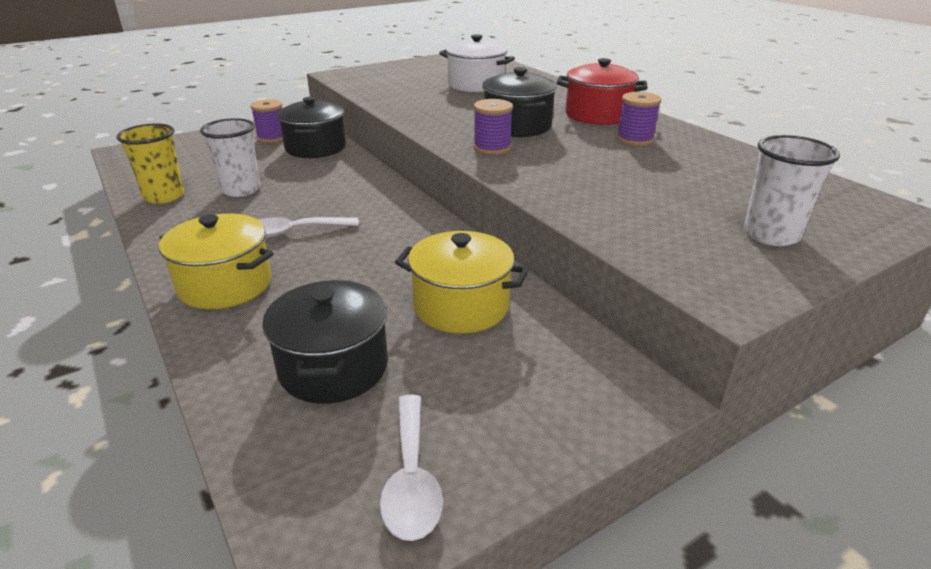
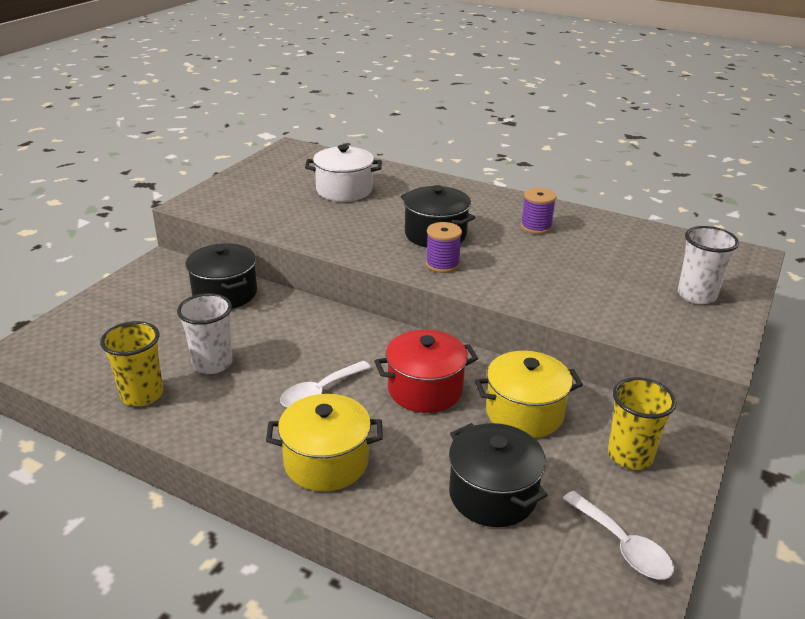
camera: 30 degrees left, 0 degrees up
(272, 137) = (162, 292): purple spool -> none
(535, 387) = (630, 455): none -> yellow cup
(597, 115) = (483, 206): red pot -> red pot (425, 389)

